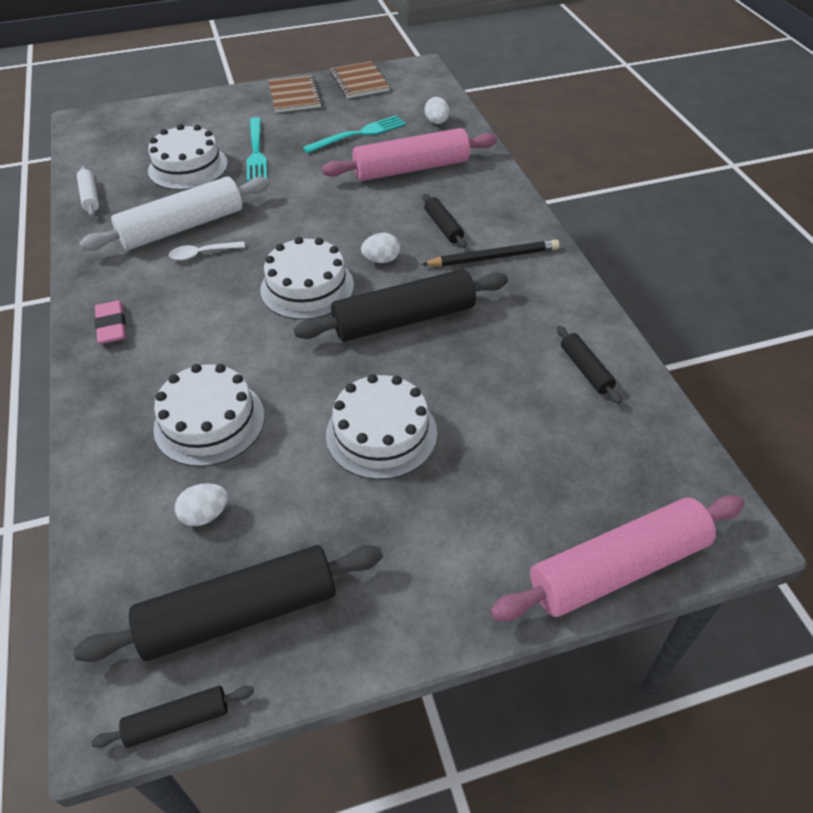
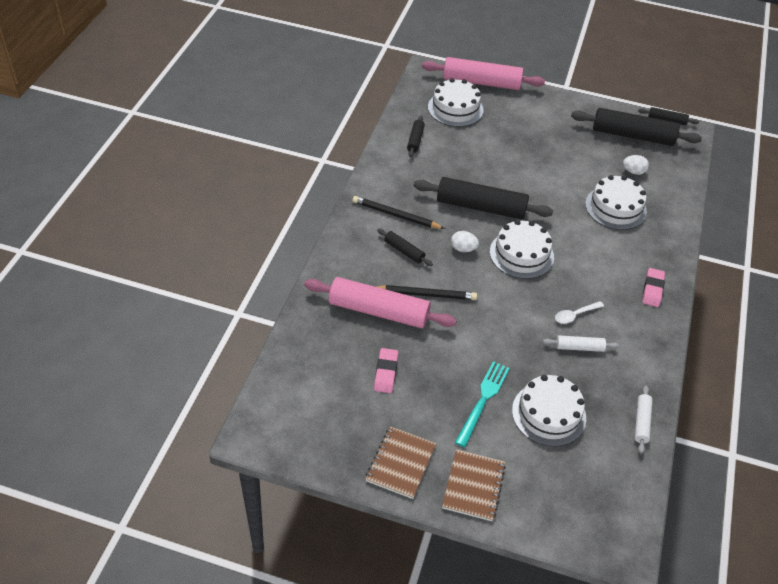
camera: 150 degrees left, 0 degrees up
(182, 227) = (579, 347): white rolling pin -> white rolling pin, size x0.48
(202, 254) = (575, 315): white spoon -> white spoon turned 135 degrees clockwise
(358, 134) = (386, 372): turquoise fork -> pink eraser
(359, 82) = (325, 448): brown notebook -> brown notebook (473, 486)
(380, 200) = (426, 294): none -> black pencil
(381, 433) = (535, 163): white cake -> white cake (455, 108)
(437, 122) = (312, 350): white egg -> none
(443, 226) = (404, 251): black rolling pin -> black rolling pin turned 60 degrees counterclockwise

